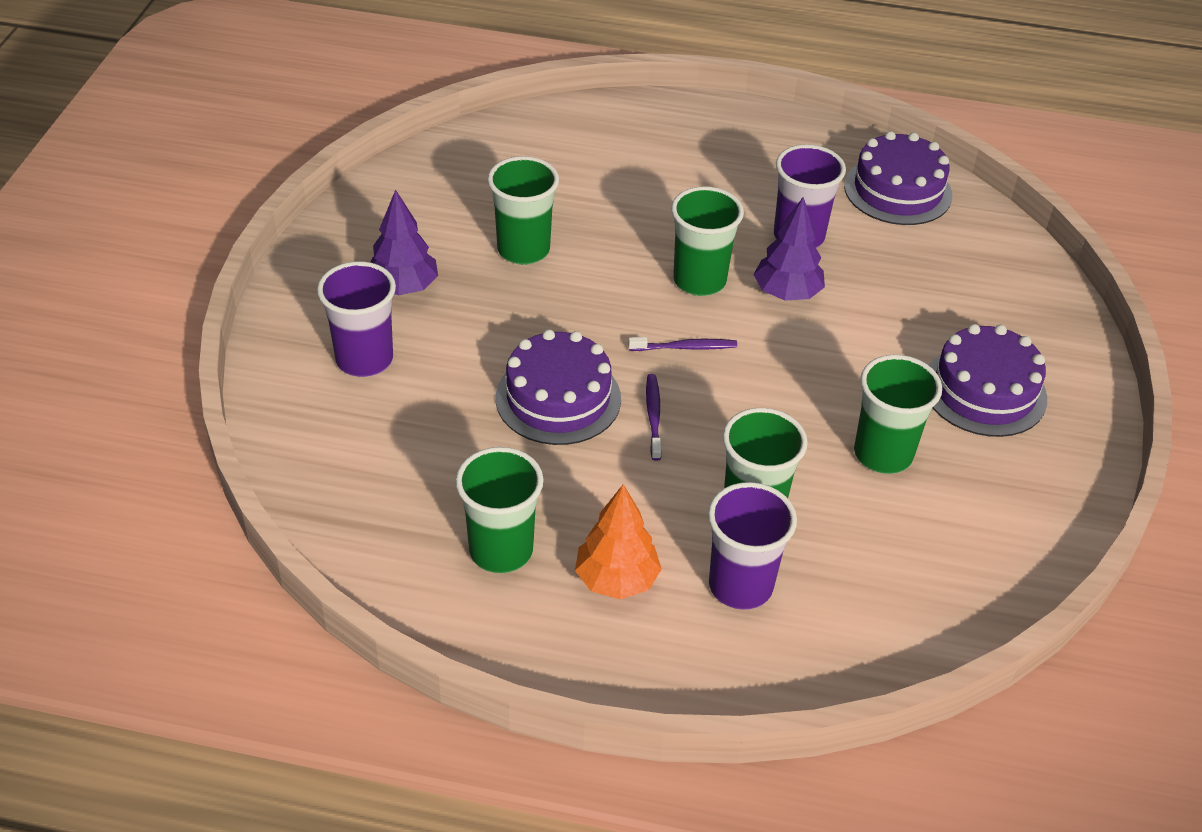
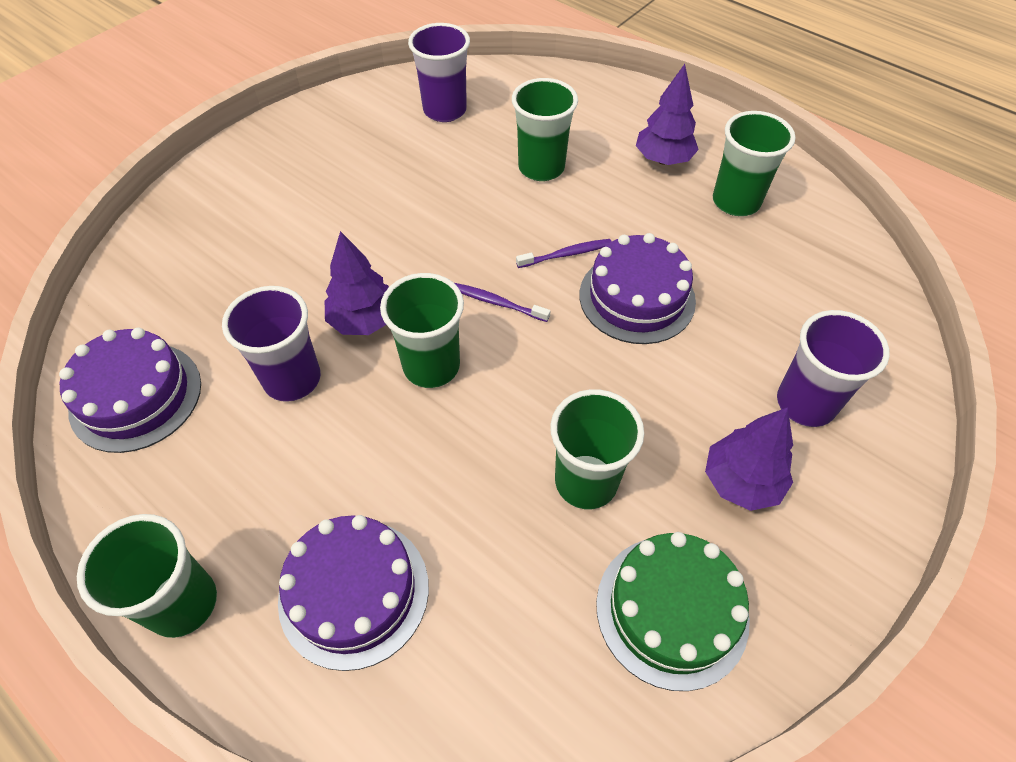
camera: 150 degrees left, 10 degrees up
(427, 205) = (672, 610): none -> green cake
(616, 580) = (663, 159): orange tree -> purple tree
(653, 416) = (566, 254): purple toothbrush -> purple toothbrush turned 135 degrees counterclockwise
(740, 586) = (584, 131): purple cup -> purple cup (445, 110)
(883, 454) = (420, 169): green cup -> green cup (183, 603)
(984, 391) = (300, 183): purple cake -> purple cake (354, 592)

